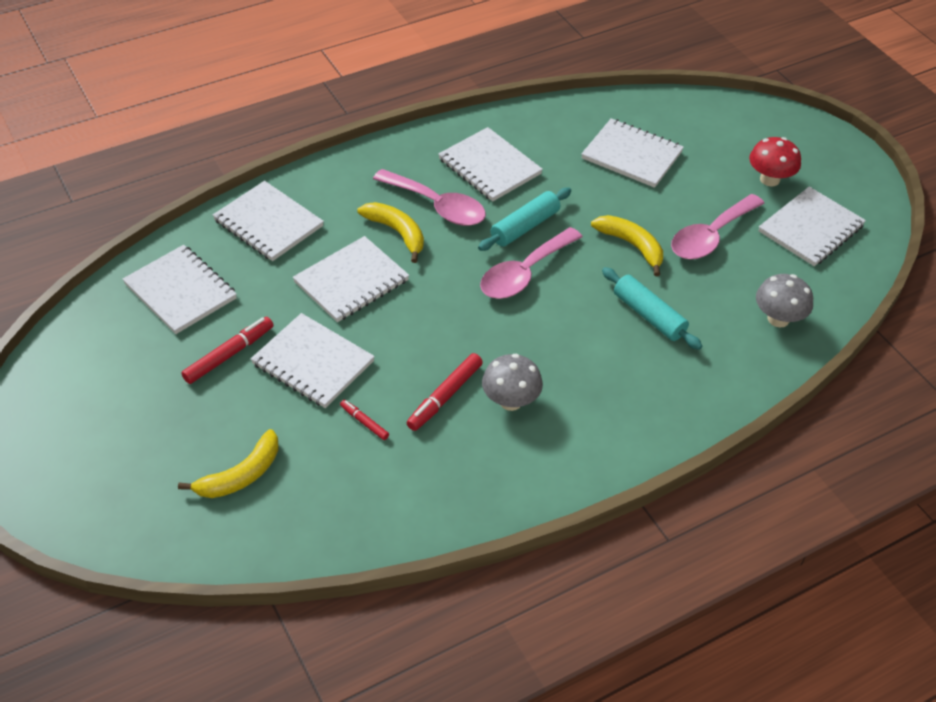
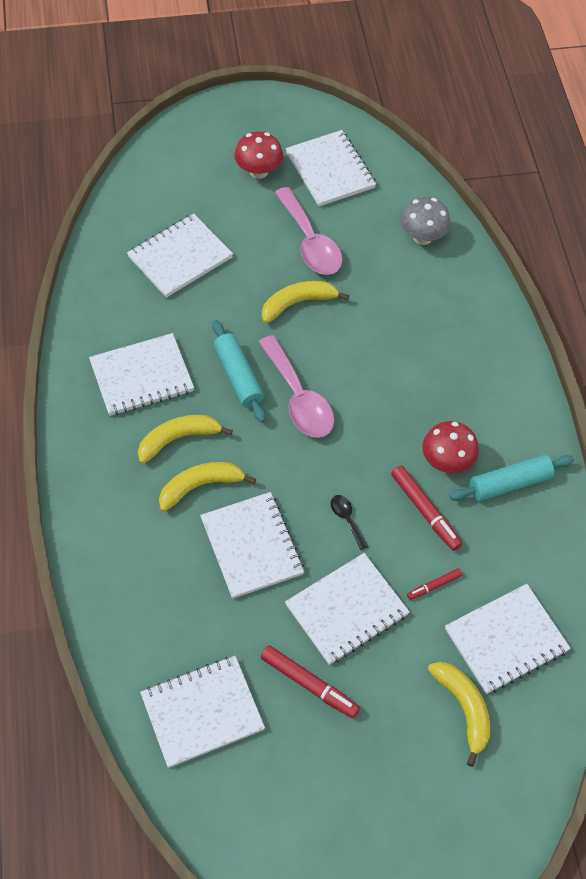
camera: 70 degrees left, 10 degrees up
(229, 354) = (309, 684): red marker -> red marker turned 150 degrees clockwise
(268, 223) = (135, 601): white notebook -> white notebook (506, 640)
(409, 340) = (347, 519): none -> black spoon
(437, 206) = (178, 439): pink spoon -> yellow banana
(510, 401) = (447, 462): grey mushroom -> red mushroom
(649, 315) = (385, 324): turquoise rolling pin -> turquoise rolling pin (510, 483)

